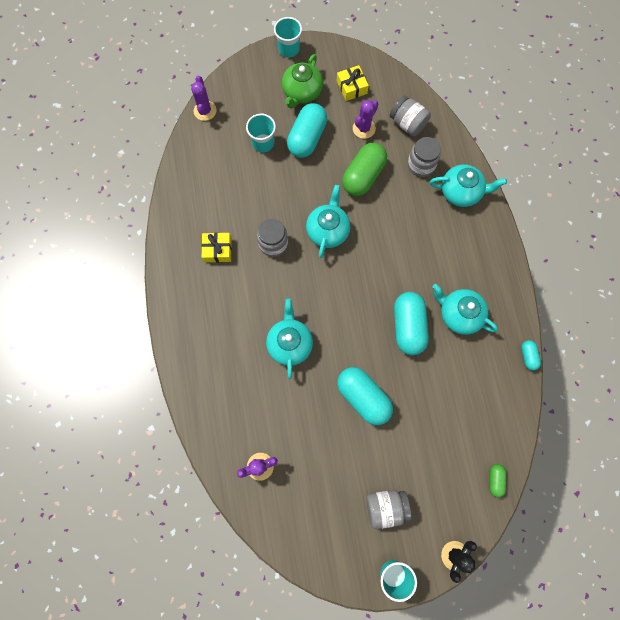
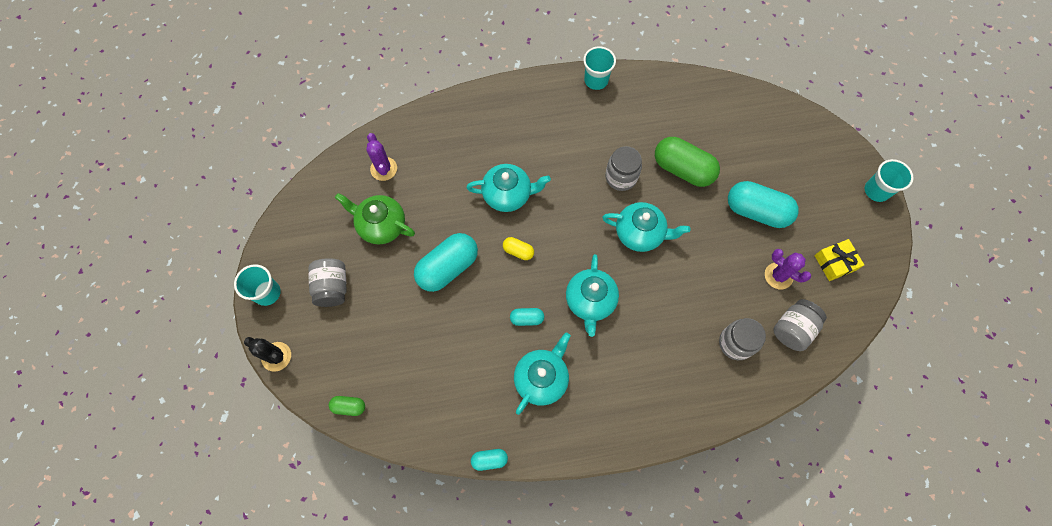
camera: 90 degrees right, 5 degrees down
(205, 111) = (777, 105): purple cactus -> none
(217, 250) = (611, 124): yellow gift -> none
(263, 143) = (744, 165): turquoise cup -> turquoise cup (596, 80)
(302, 92) = (817, 205): green teapot -> green teapot (381, 225)
(346, 334) = (518, 251): none -> yellow capsule
(363, 176) = (713, 274): green capsule -> green capsule (682, 169)
(408, 326) = (527, 319): turquoise capsule -> turquoise capsule, size x0.47
(461, 192) = (703, 392): turquoise teapot -> turquoise teapot (590, 301)

